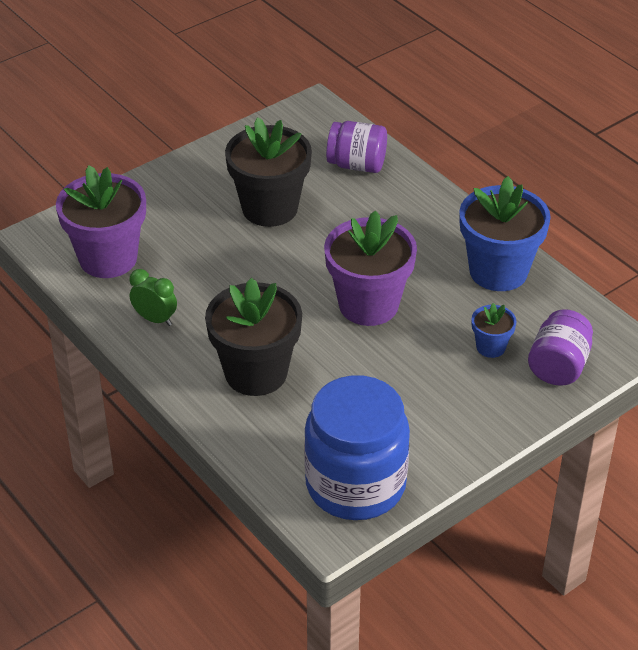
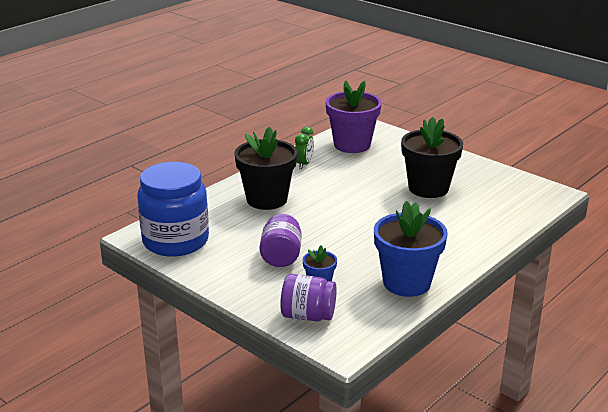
camera: 80 degrees right, 15 degrees down
(357, 165) = (498, 215): purple jar -> purple jar (281, 256)
(368, 305) = (345, 232): purple flower pot -> none

